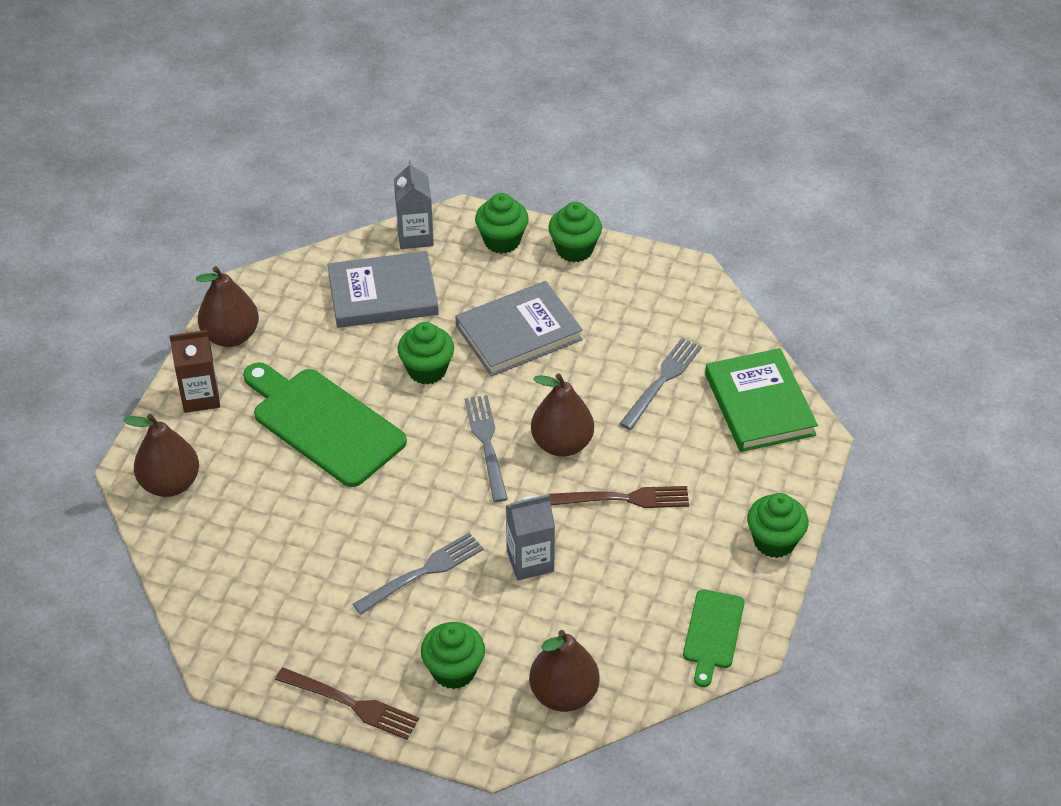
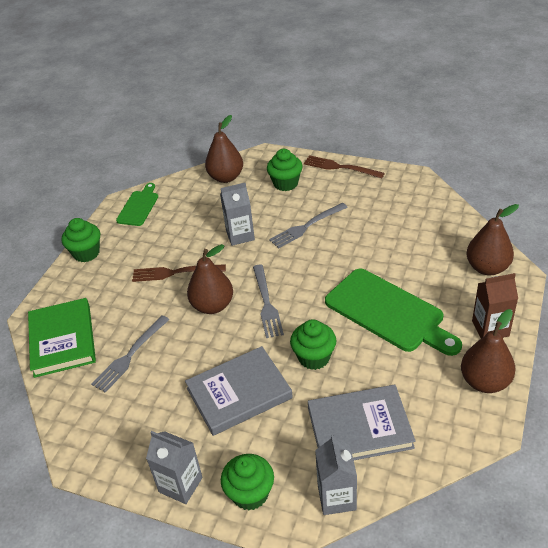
camera: 175 degrees left, 5 degrees down
(574, 249) = (180, 485): green cupcake -> grey carton

